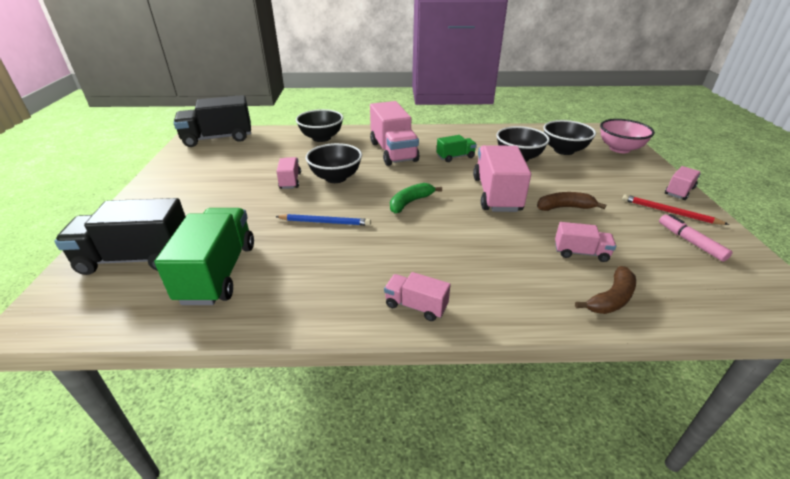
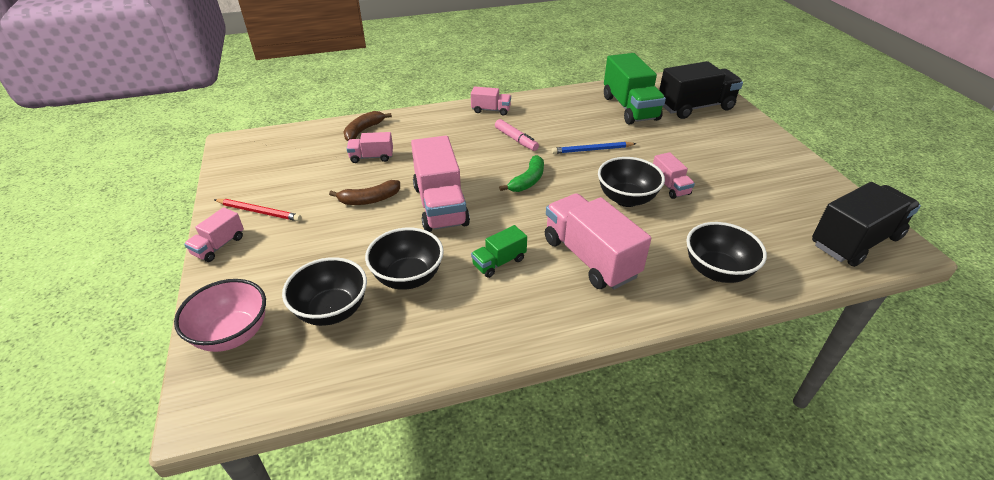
camera: 165 degrees right, 5 degrees up
(690, 242) = (268, 181): pink marker -> pink marker (516, 139)

